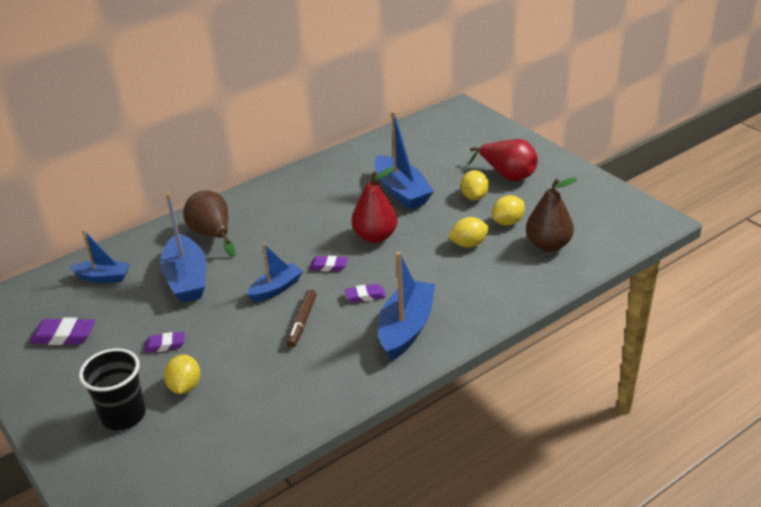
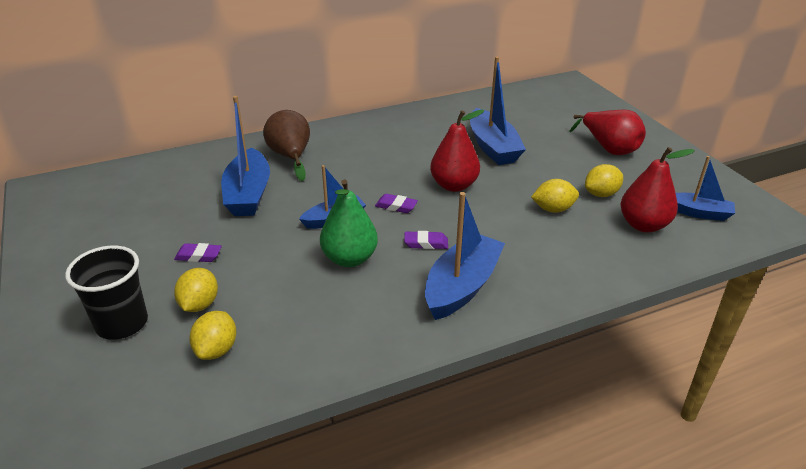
camera: 10 degrees right, 0 degrees up
(64, 336) = (104, 228): purple eraser -> none
(103, 277) = (169, 179): blue boat -> blue boat (698, 213)
(302, 322) = (349, 258): brown marker -> green pear
(474, 197) = (569, 163): yellow lemon -> yellow lemon (217, 350)
(548, 245) = (643, 225): brown pear -> red pear

